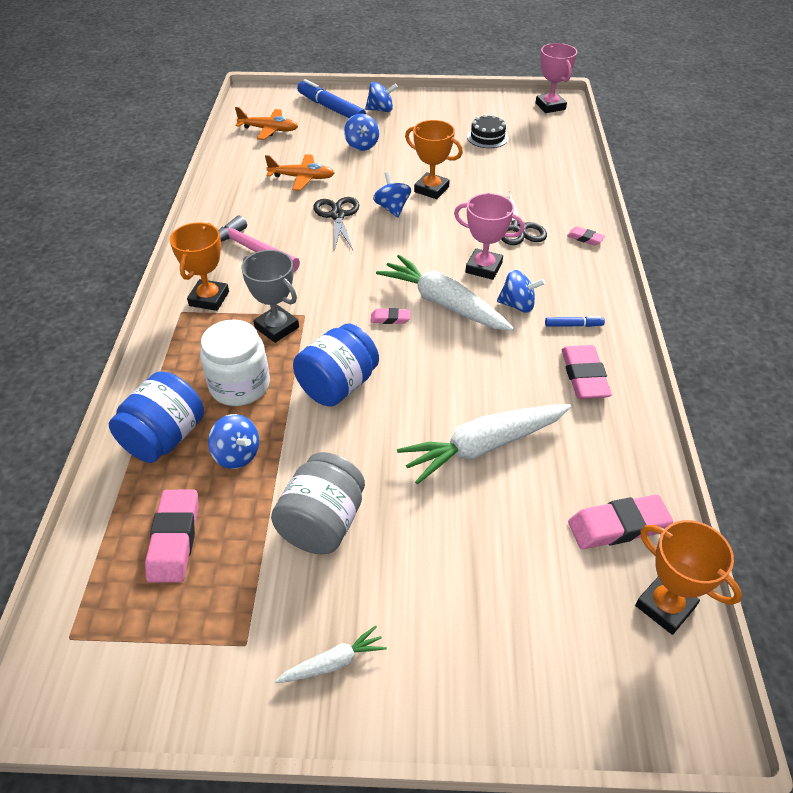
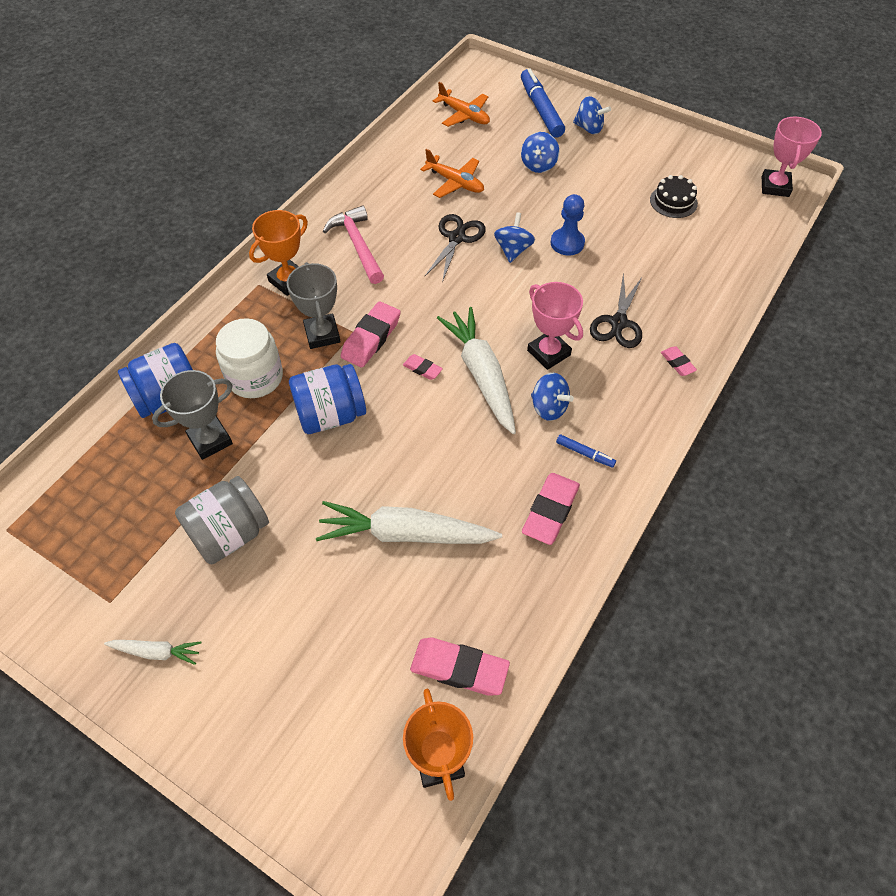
camera: 30 degrees right, 10 degrees up
(174, 539) = (120, 489): pink eraser -> pink eraser (371, 338)
(237, 455) = (210, 440): blue spinning top -> grey trophy
(431, 189) = (567, 243): orange trophy -> blue pawn

